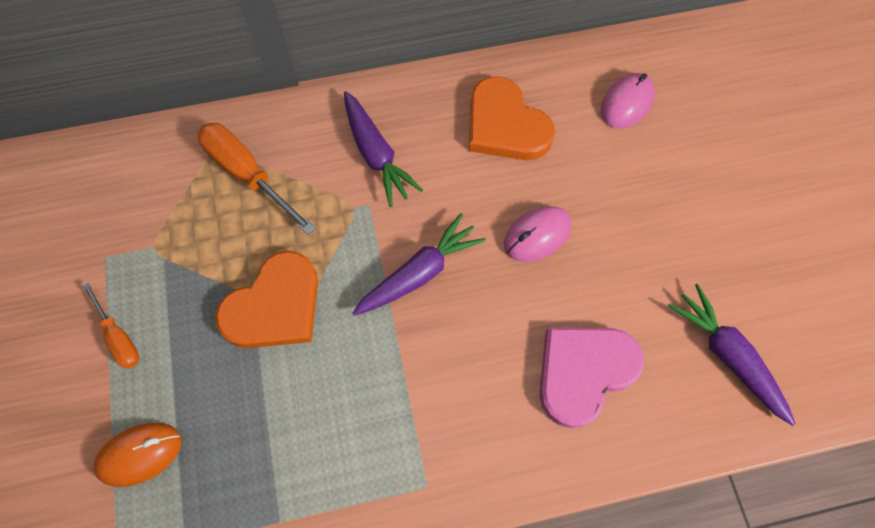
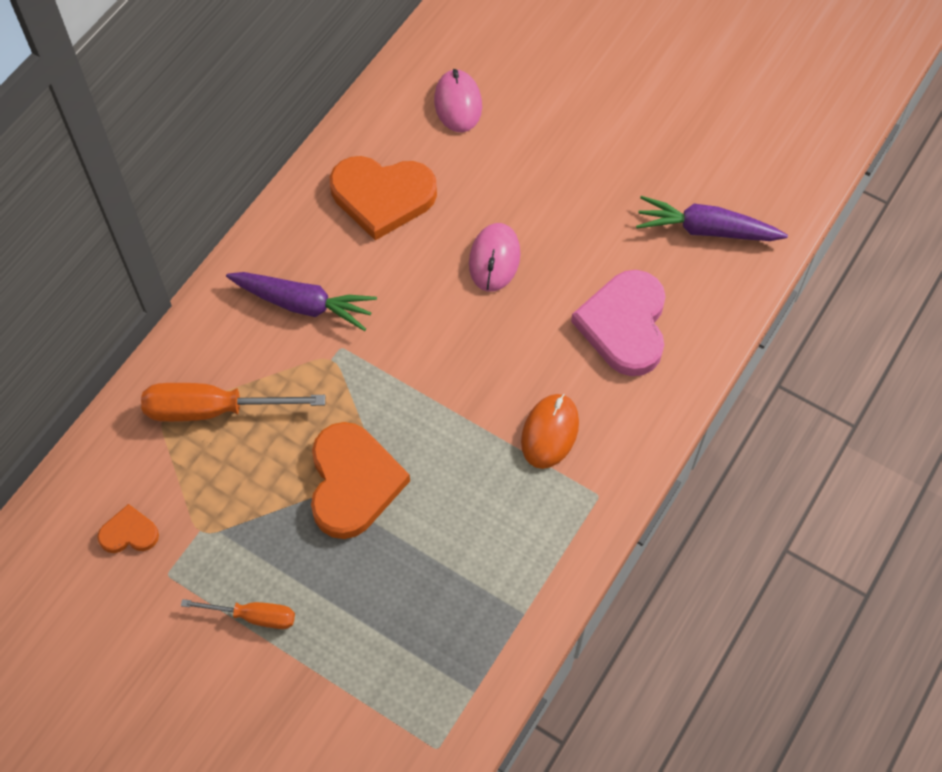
camera: 45 degrees left, 5 degrees down
(115, 209) = (129, 533): none -> orange heart
(140, 454) = (370, 672): orange mouse -> orange mouse (550, 432)
(419, 273) = (437, 361): purple carrot -> none

